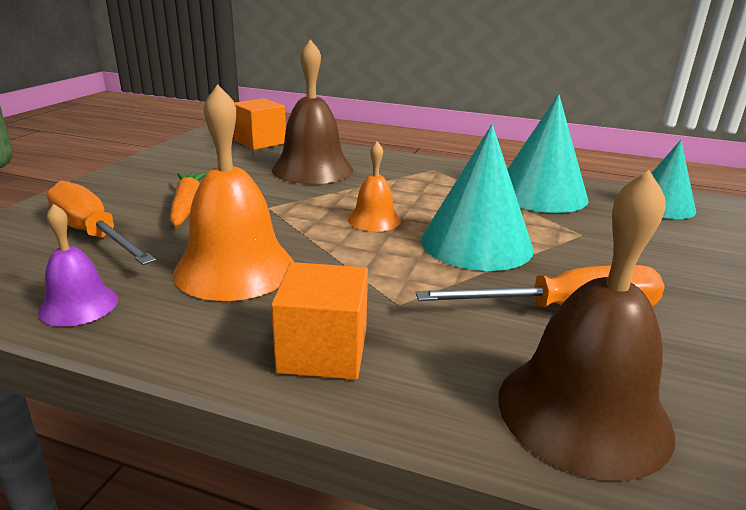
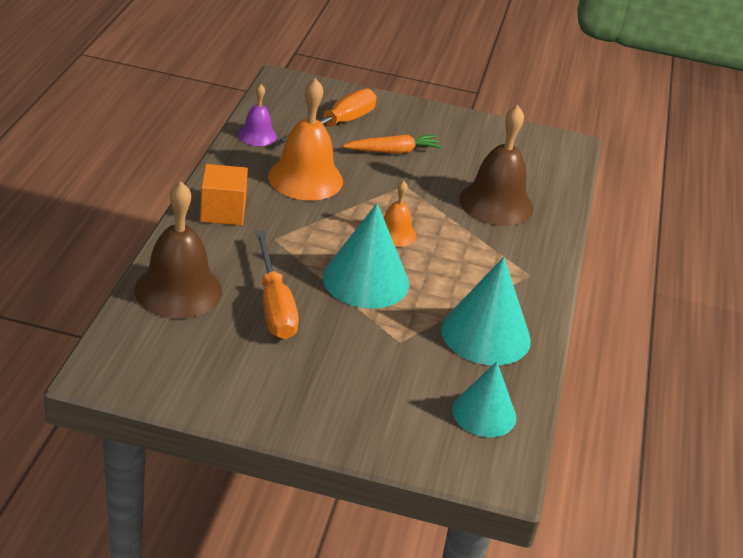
camera: 80 degrees right, 10 degrees up
(260, 142) = (559, 172): orange cube -> none

